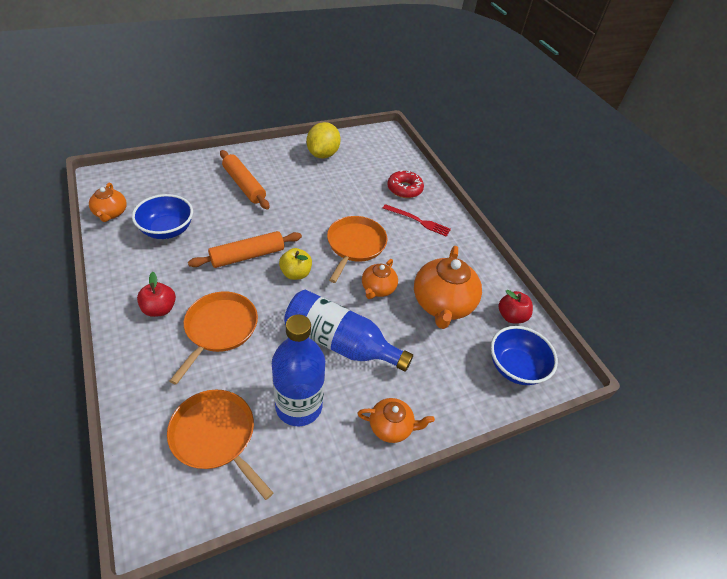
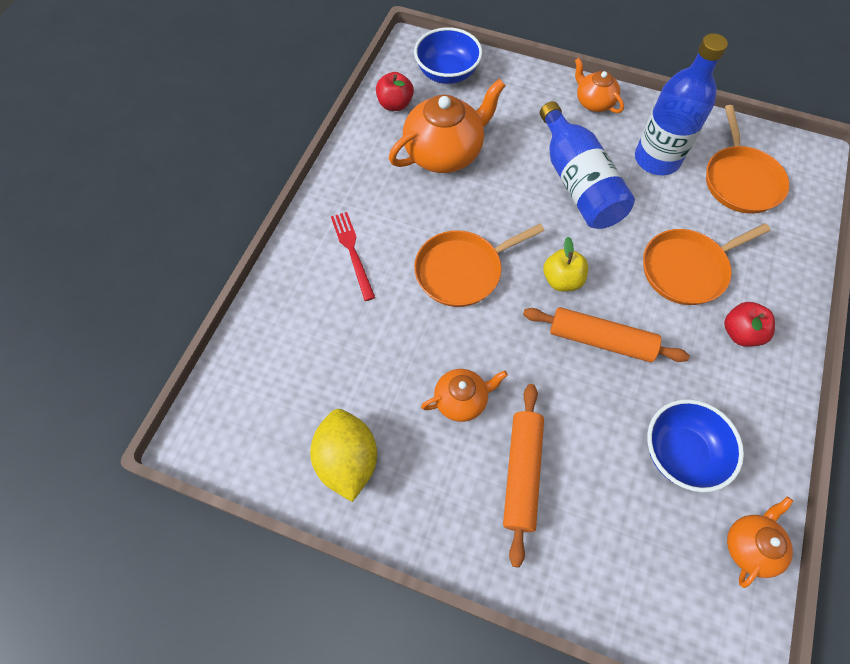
camera: 130 degrees left, 15 degrees up
(323, 154) = (347, 460): yellow lemon -> yellow lemon turned 75 degrees counterclockwise
(377, 289) = (490, 207): orange teapot -> orange teapot (461, 400)
(404, 189) = (309, 309): red donut -> none

